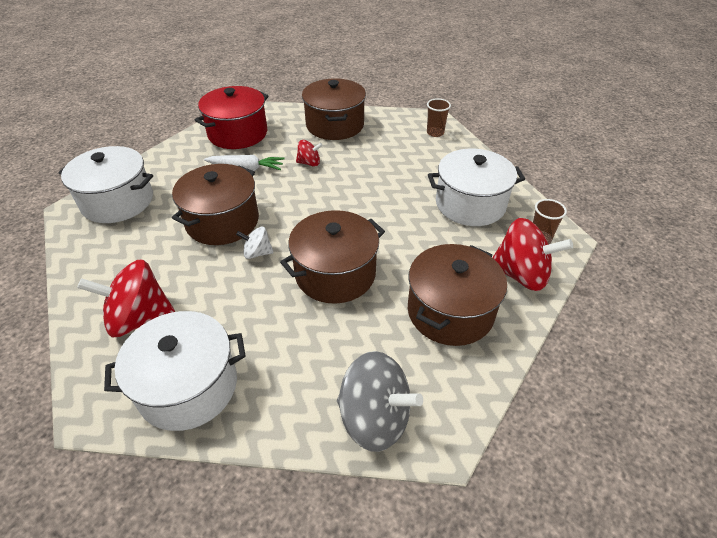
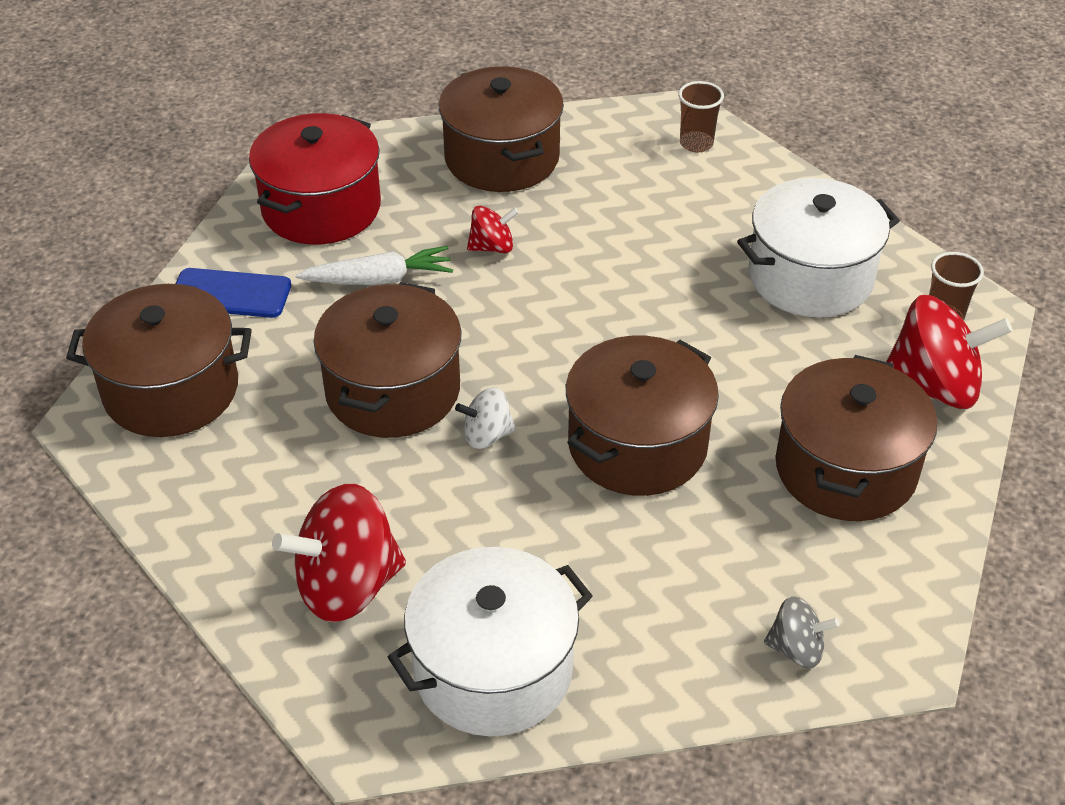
camera: 15 degrees left, 0 degrees up
(117, 201) = (171, 390): white pot -> brown pot
(173, 164) = (230, 294): none -> blue phone
(375, 418) = (796, 649): grey spinning top -> grey spinning top, size x0.52

